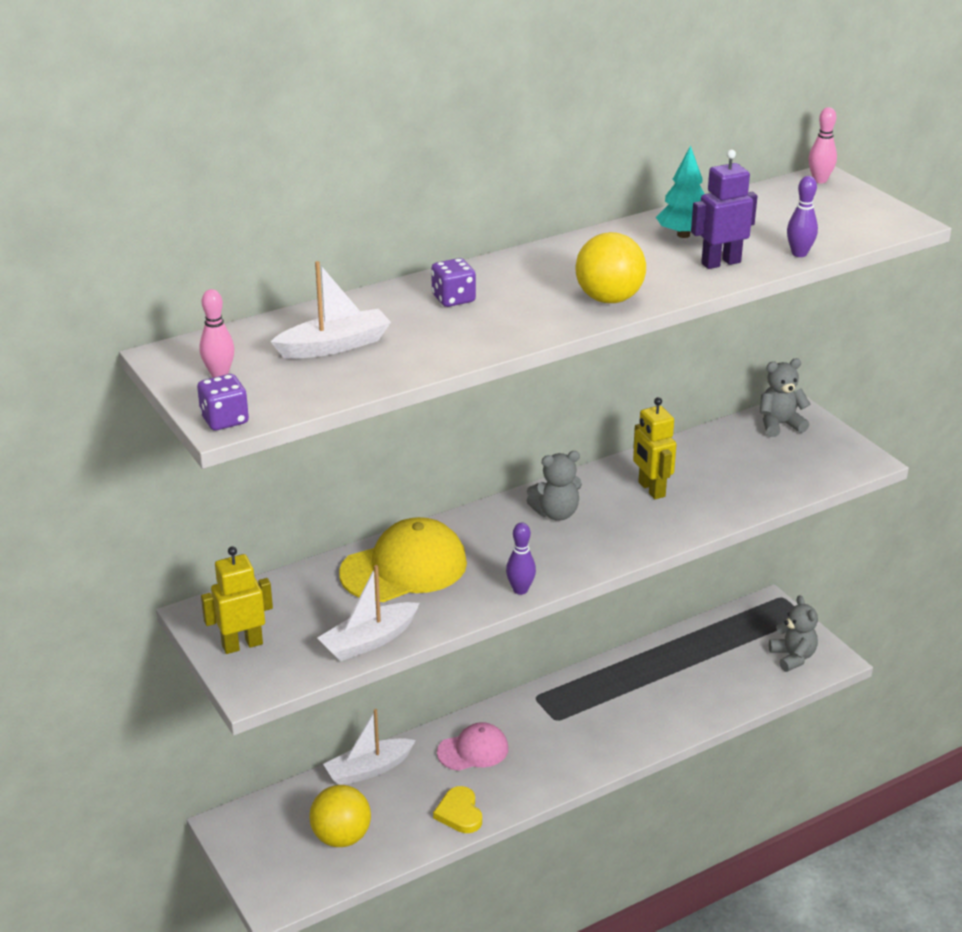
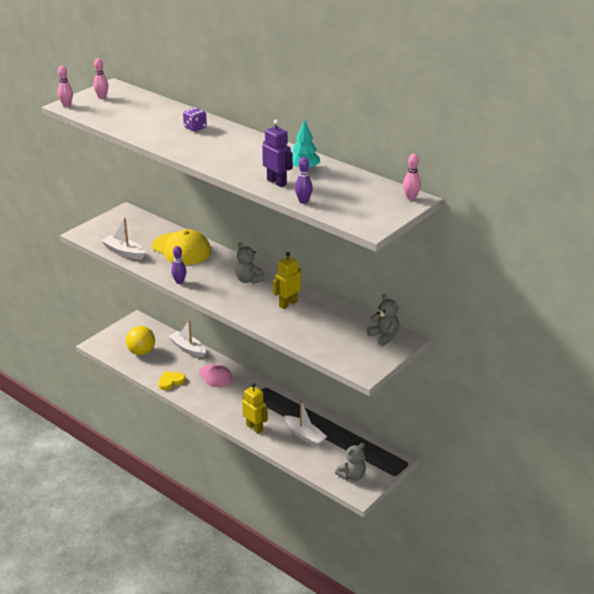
camera: 70 degrees right, 0 degrees up
(224, 420) = (66, 105): purple dice -> pink bowling pin
(242, 645) = (109, 225): yellow robot -> yellow robot (255, 428)
(334, 346) = (137, 112): white boat -> white boat (304, 435)
(609, 299) = (217, 160): yellow ball -> none

